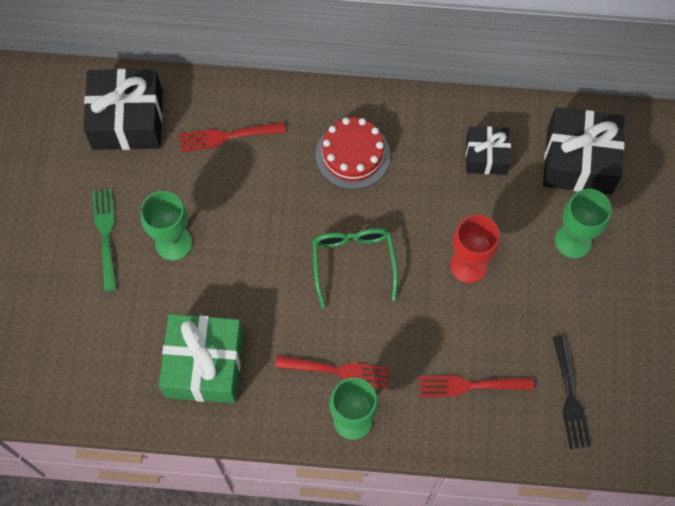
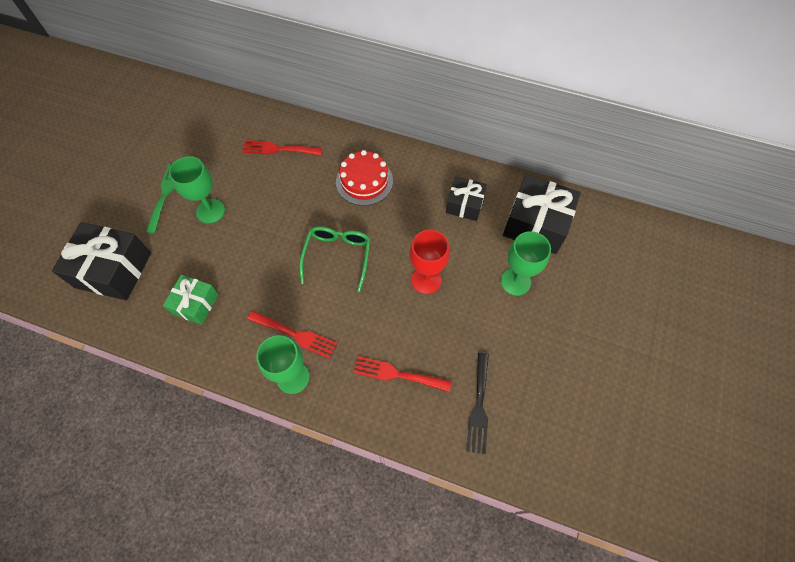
camera: 15 degrees right, 5 degrees down
(127, 120) = (214, 124): black gift -> black gift (113, 270)
(204, 365) = (195, 304): green gift -> green gift, size x0.59

